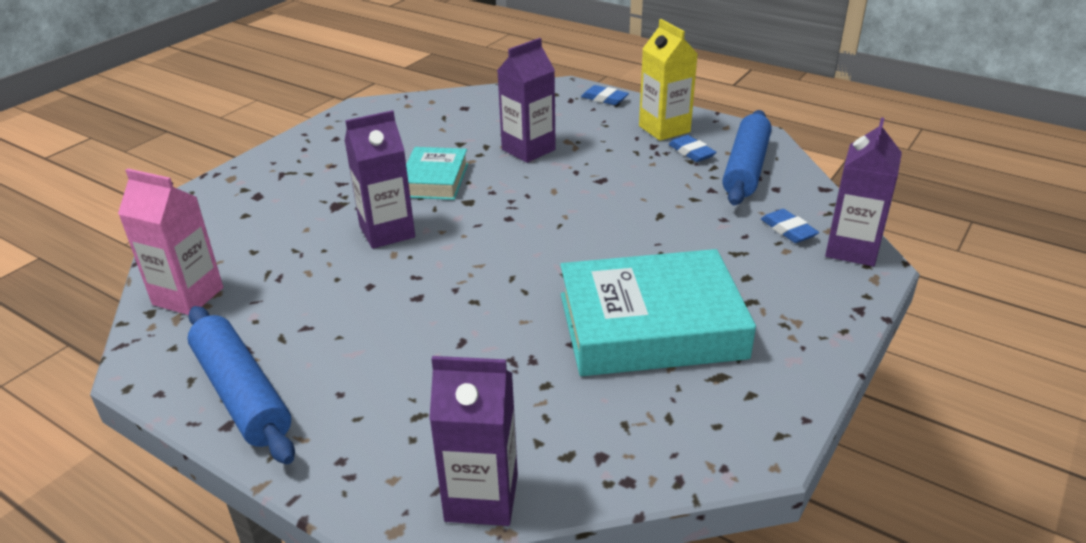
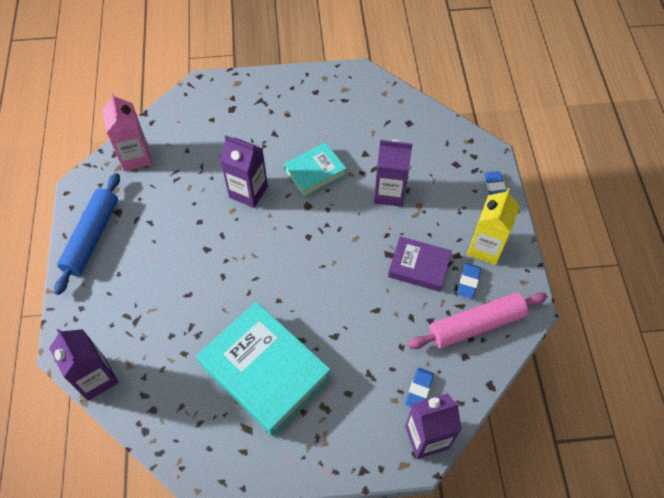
camera: 50 degrees right, 25 degrees up
(639, 170) = (419, 266): none -> purple book
(746, 168) = (476, 325): blue rolling pin -> pink rolling pin

